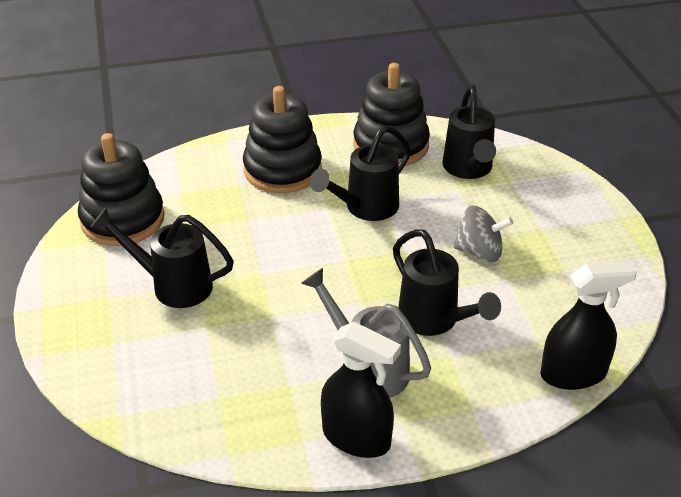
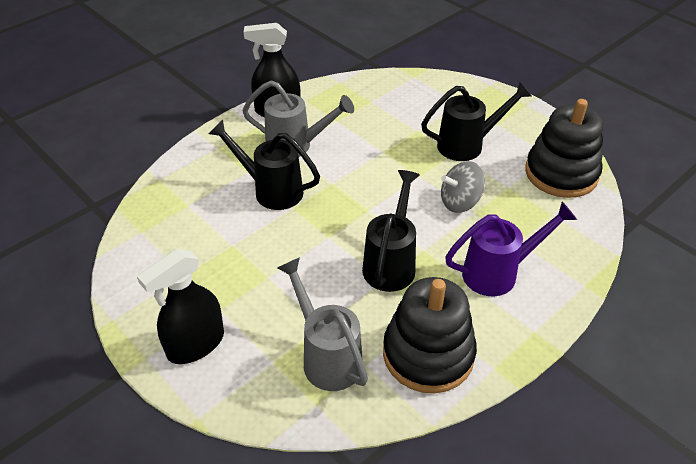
camera: 150 degrees right, 5 degrees up
(282, 170) = (499, 273): black stacking toy -> purple watering can
(468, 170) = (326, 356): black watering can -> grey watering can
(479, 252) = (266, 260): grey spinning top -> grey spinning top (460, 202)
(573, 374) = (156, 191): black spray bottle -> black spray bottle (195, 344)

